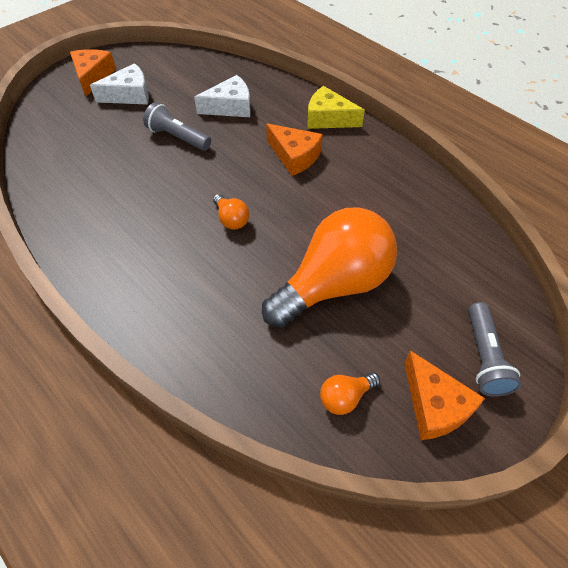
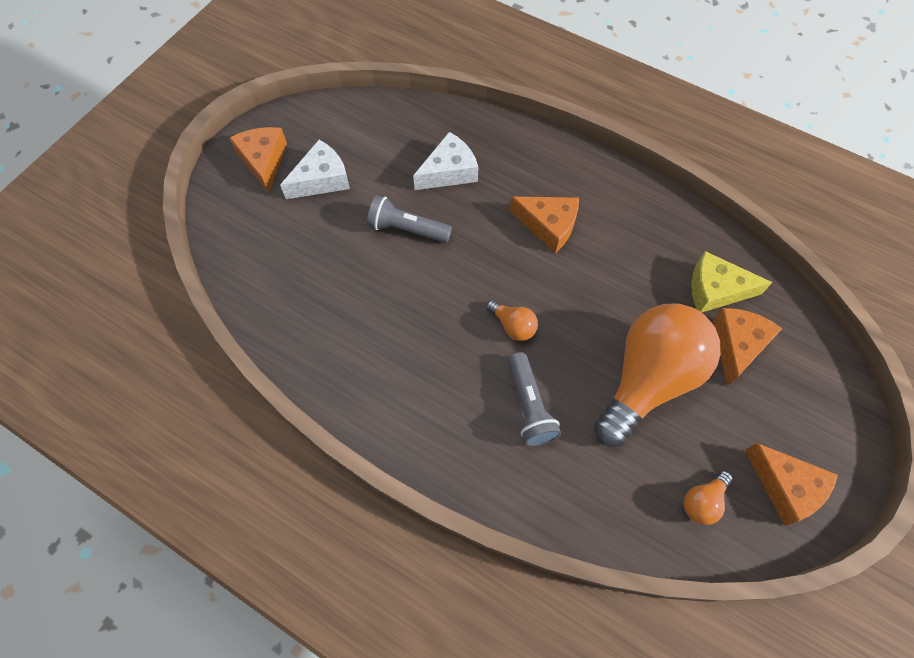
camera: 15 degrees left, 10 degrees up
(328, 118) = (566, 164): yellow cheese -> yellow cheese (716, 290)
(428, 276) = (737, 345): none -> orange cheese
(484, 357) = (815, 423): grey flashlight -> grey flashlight (529, 406)

